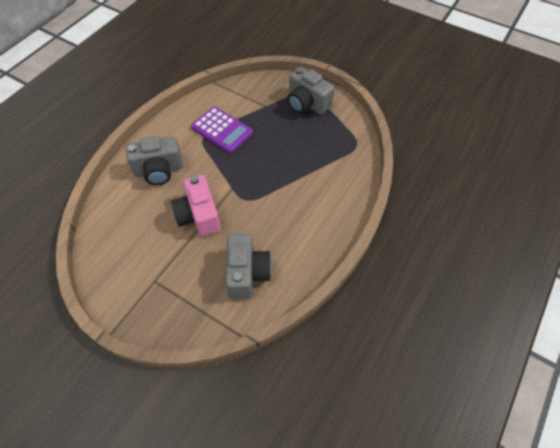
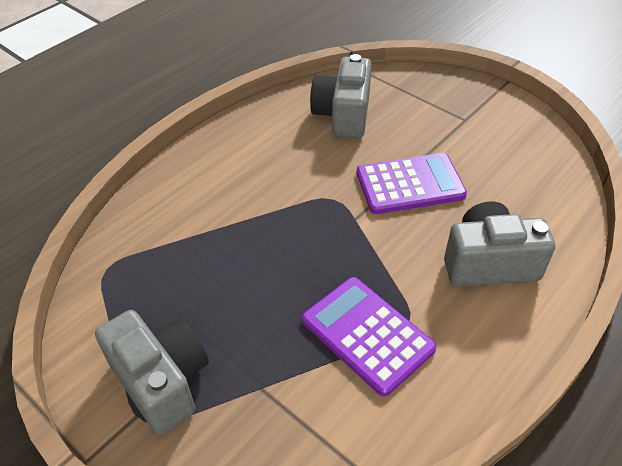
camera: 170 degrees left, 10 degrees down
(199, 216) = (410, 184): pink camera -> purple calculator

